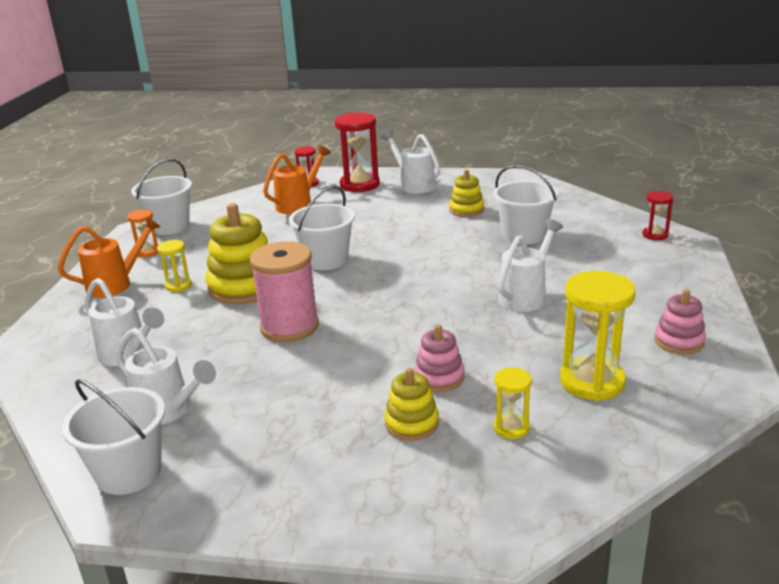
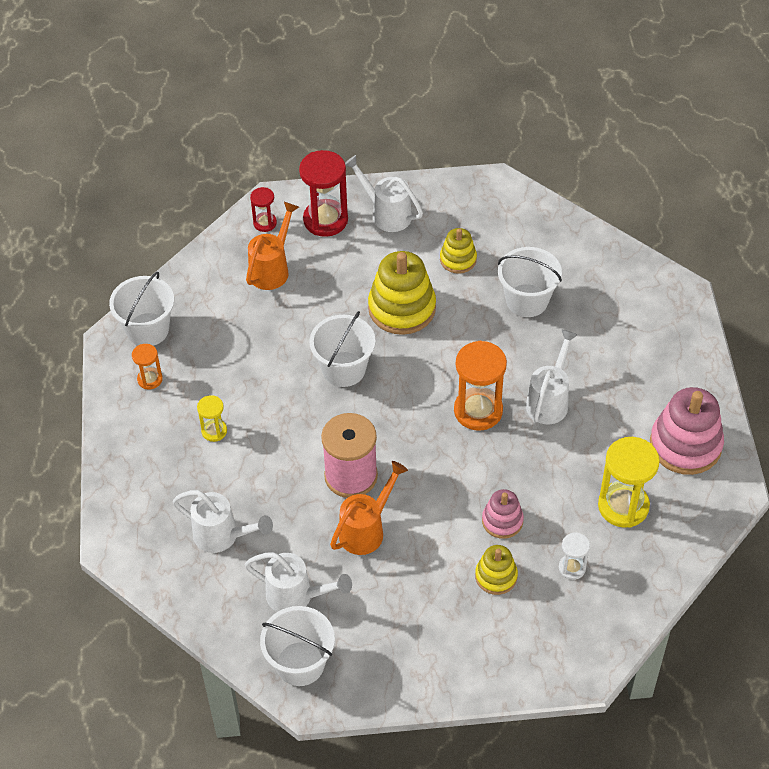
camera: 15 degrees left, 25 degrees up
(116, 284) = (148, 438): orange watering can -> orange watering can (366, 530)
(244, 286) = (281, 423): yellow stacking toy -> yellow stacking toy (402, 308)
(446, 296) = (478, 411): none -> orange hourglass
(511, 428) = (572, 568): yellow hourglass -> white hourglass
(655, 235) = (652, 285): red hourglass -> none
(679, 341) = (685, 445): pink stacking toy -> pink stacking toy, size x1.79

